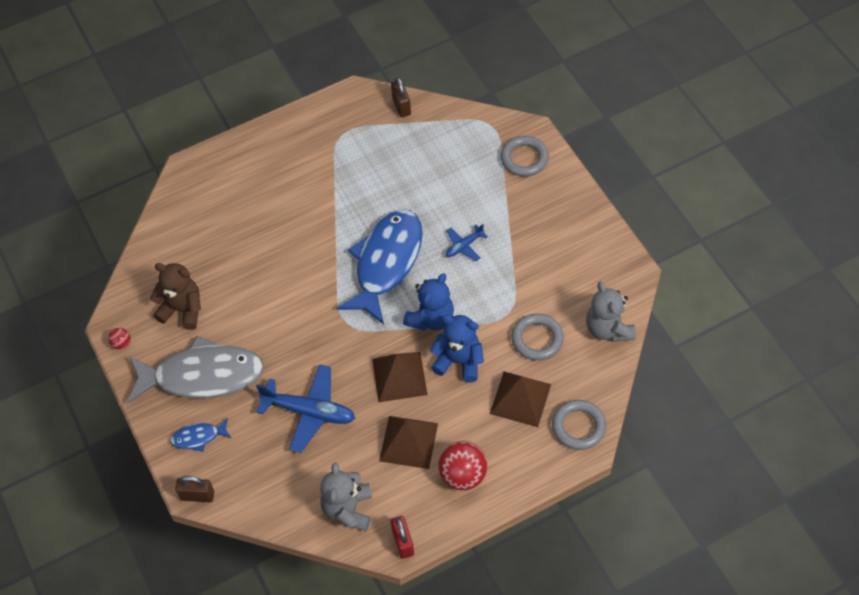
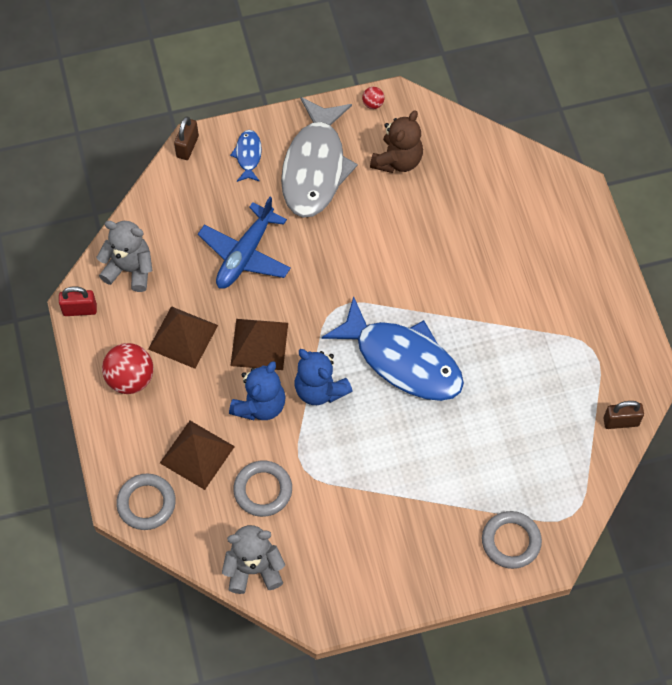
camera: 100 degrees right, 5 degrees up
(464, 246) = (403, 444): blue plane -> none

